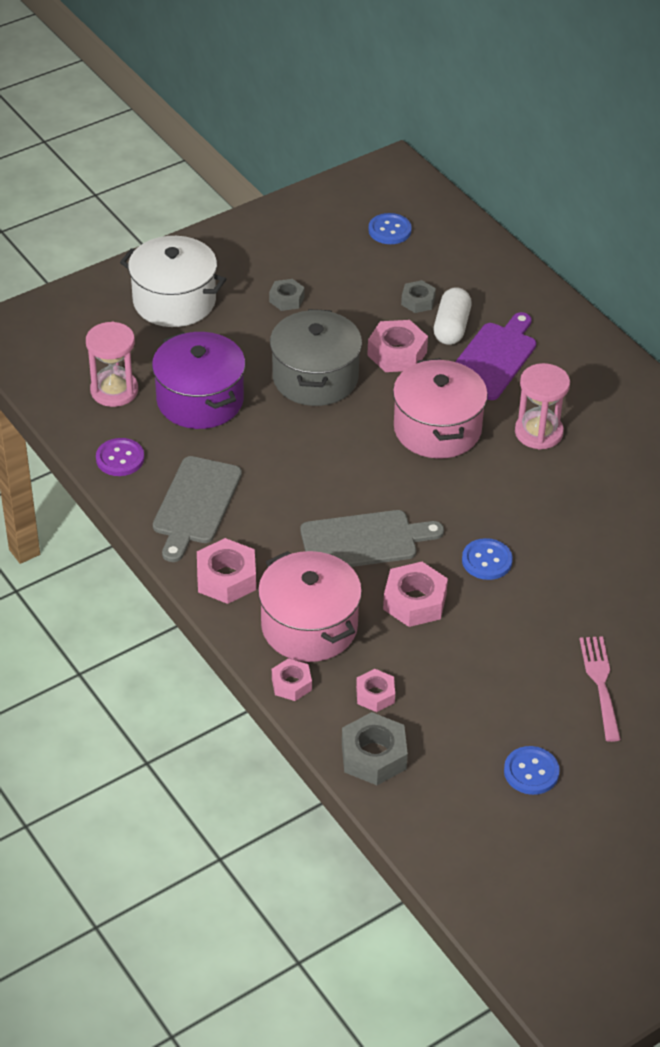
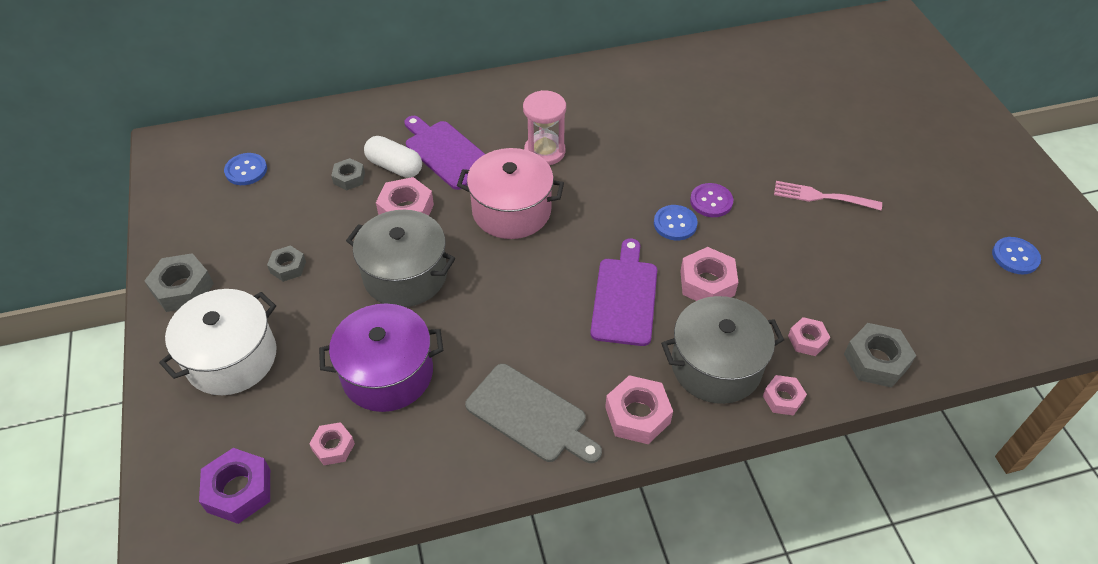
camera: 70 degrees left, 5 degrees up
(55, 351) = (239, 490): none -> purple nut
(114, 391) = (333, 447): pink hourglass -> pink nut
(120, 458) = (437, 467): purple button -> purple button (711, 201)
(232, 245) = (182, 288): none -> grey nut
(309, 626) = (716, 366): pink pot -> grey pot
(364, 540) = (624, 297): grey cutting board -> purple cutting board
(531, 772) = (905, 263): blue button -> blue button (1015, 257)

